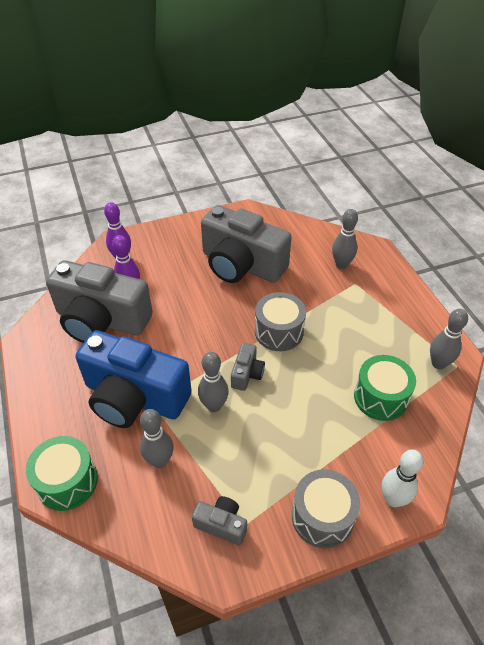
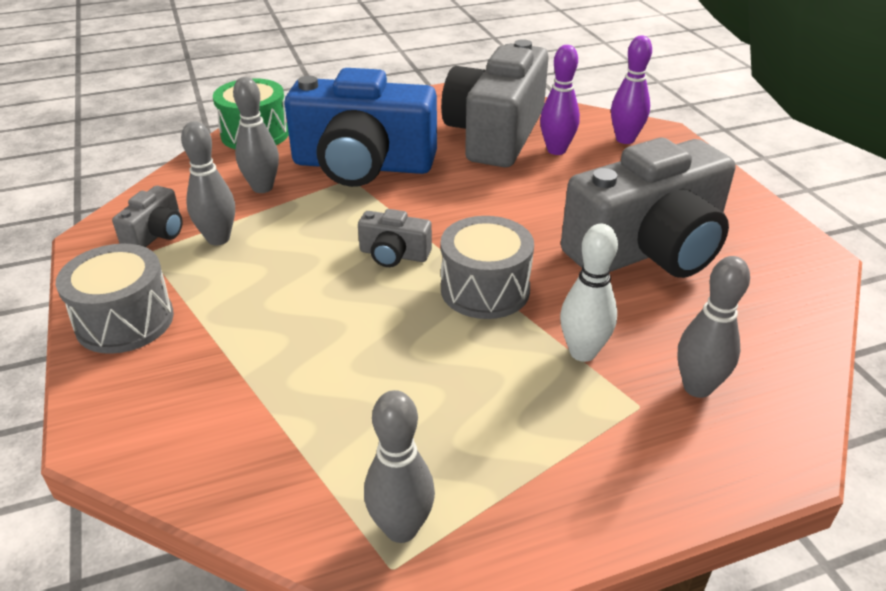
camera: 90 degrees right, 10 degrees down
(134, 397) = (363, 165): blue camera -> blue camera turned 105 degrees counterclockwise
(214, 406) = (338, 225): grey bowling pin -> grey bowling pin (218, 239)
(241, 265) = (648, 249): grey camera -> grey camera turned 150 degrees counterclockwise
(380, 397) = (323, 412): green drum -> none
(393, 499) = (115, 403): white bowling pin -> white bowling pin (582, 352)

